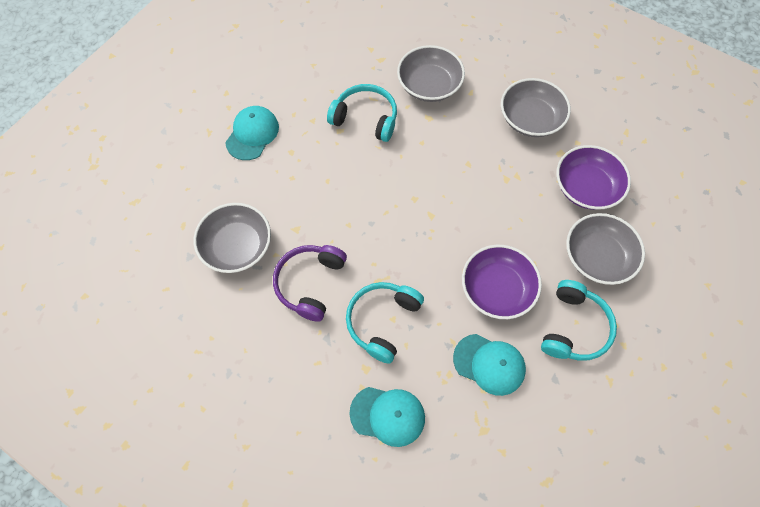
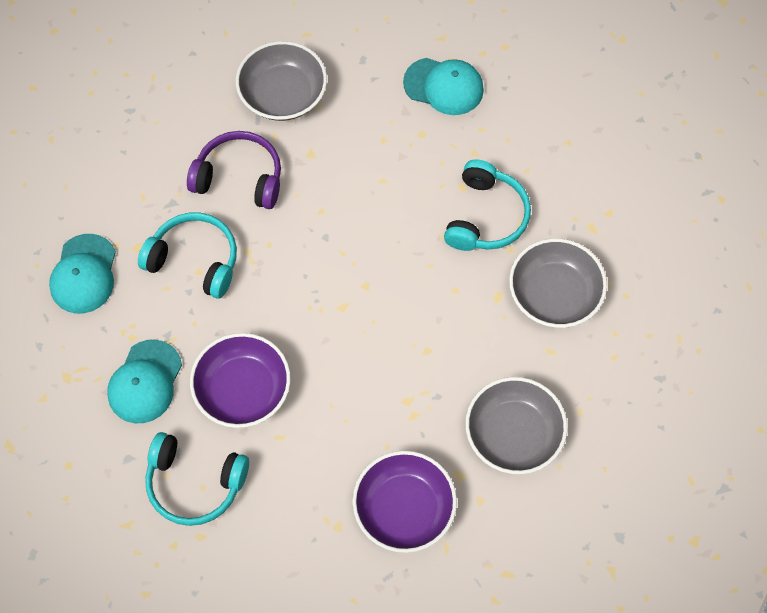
camera: 85 degrees right, 0 degrees up
(597, 257) = (296, 518): grey bowl -> none

